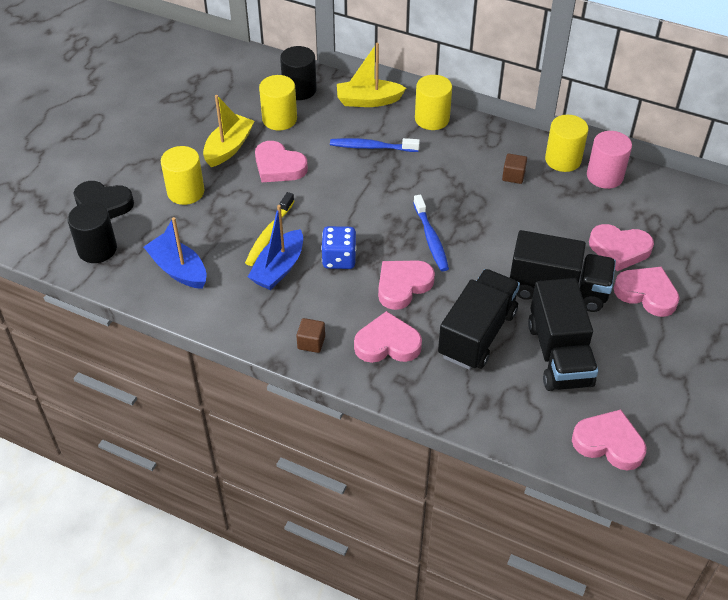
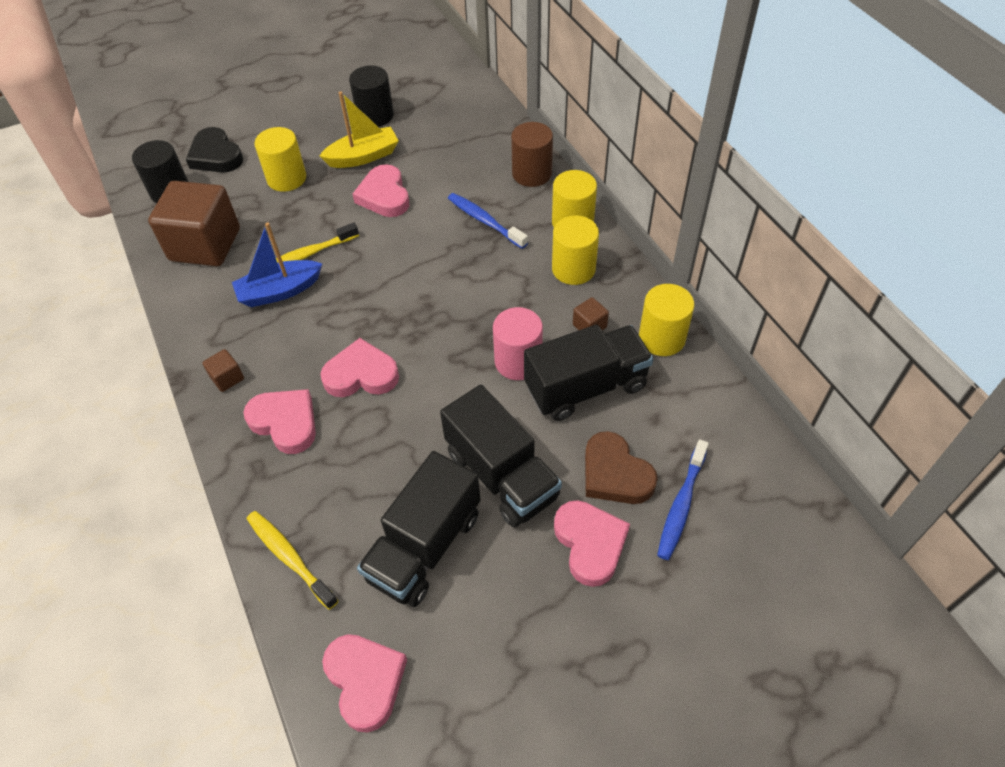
camera: 40 degrees right, 5 degrees up
(178, 270) = (205, 245): blue boat -> brown cube
(279, 119) = (433, 152): yellow cylinder -> yellow cylinder (573, 269)
(299, 90) = (481, 132): black cylinder -> black cylinder (375, 116)
(339, 259) = (337, 313): blue dice -> none
(368, 101) = (532, 174): yellow boat -> brown cylinder
(431, 239) = (438, 343): blue toothbrush -> blue toothbrush (681, 505)
(477, 334) = (372, 469): black truck -> black truck (586, 387)
(486, 414) = (289, 557): none -> yellow toothbrush
(604, 176) = (689, 382): pink cylinder -> pink cylinder (518, 361)
(619, 249) = (615, 474): pink heart -> brown heart

